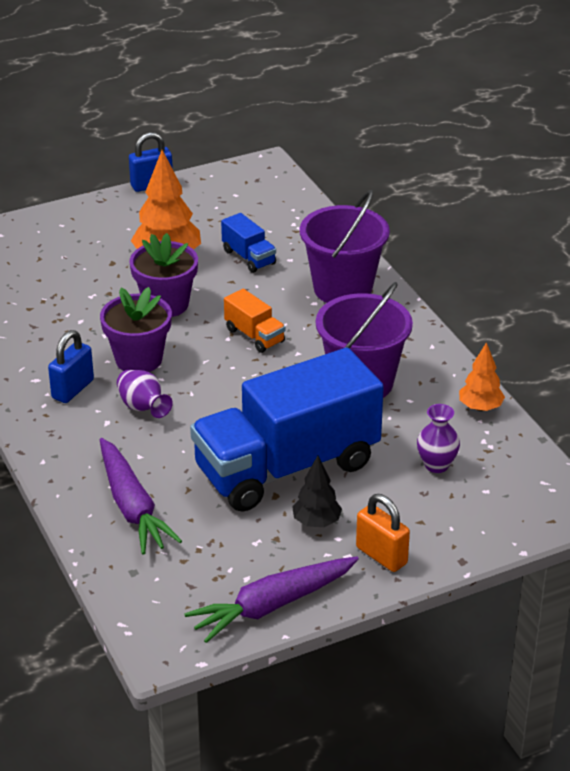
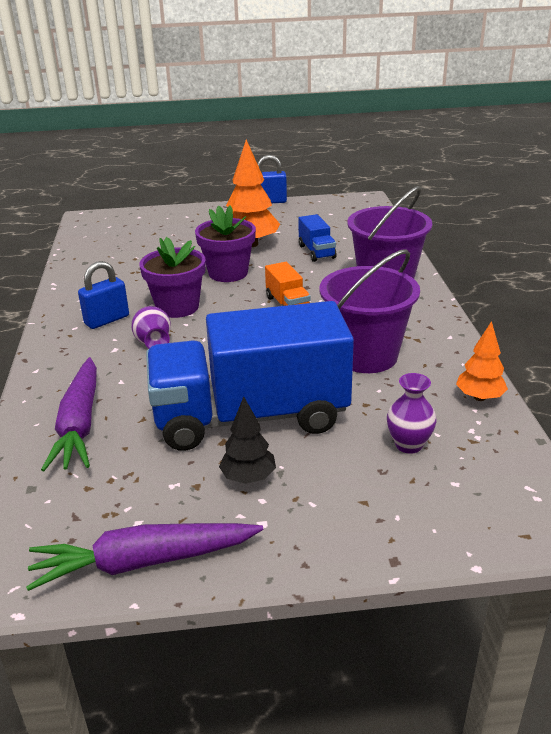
camera: 20 degrees right, 5 degrees down
(381, 555) = (300, 531): orange padlock -> none

